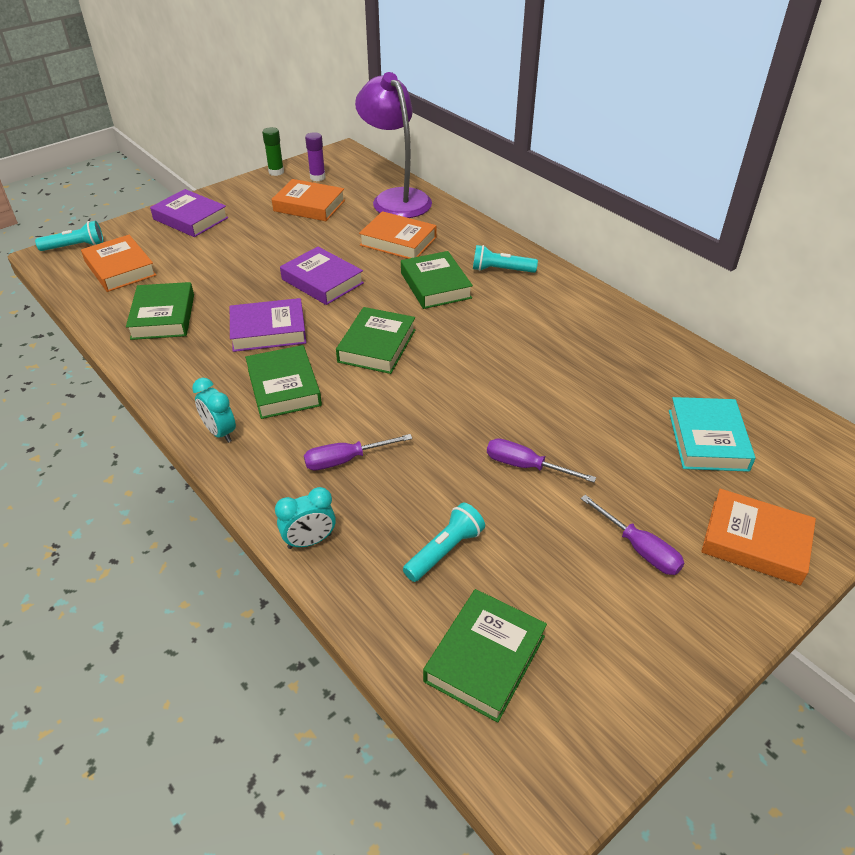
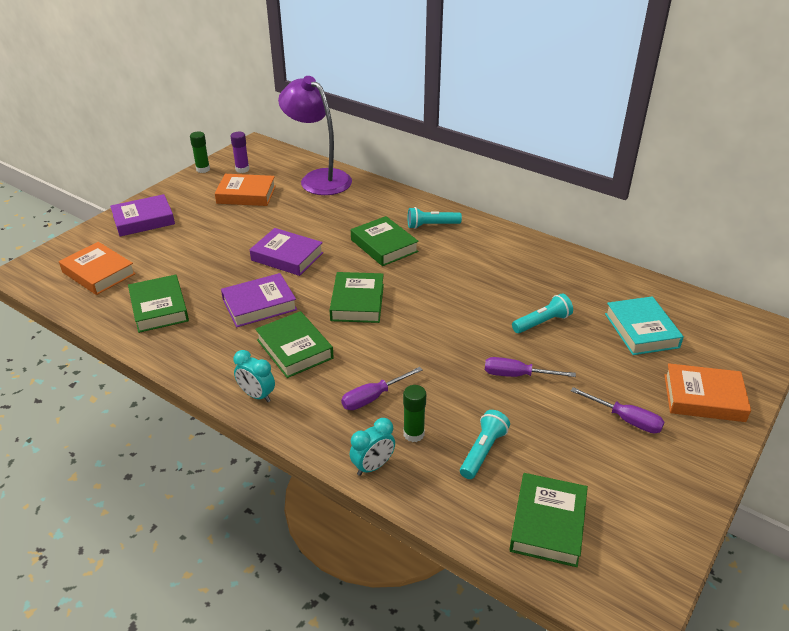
camera: 15 degrees left, 5 degrees down
(75, 247) = (46, 260): turquoise flashlight -> turquoise flashlight (542, 322)
(190, 218) = (143, 220): purple book -> purple book turned 45 degrees counterclockwise
(372, 512) = (413, 434): none -> green glue stick
(398, 241) = (337, 214): orange book -> none

